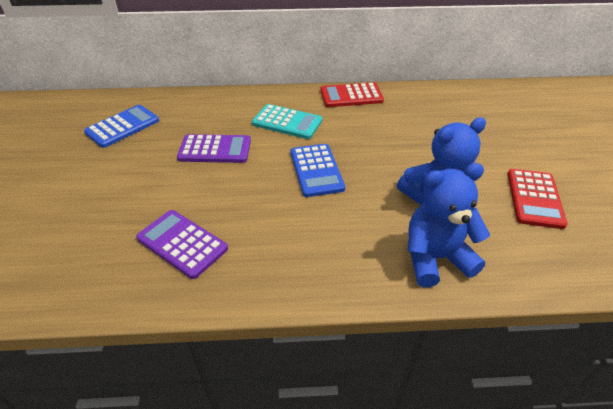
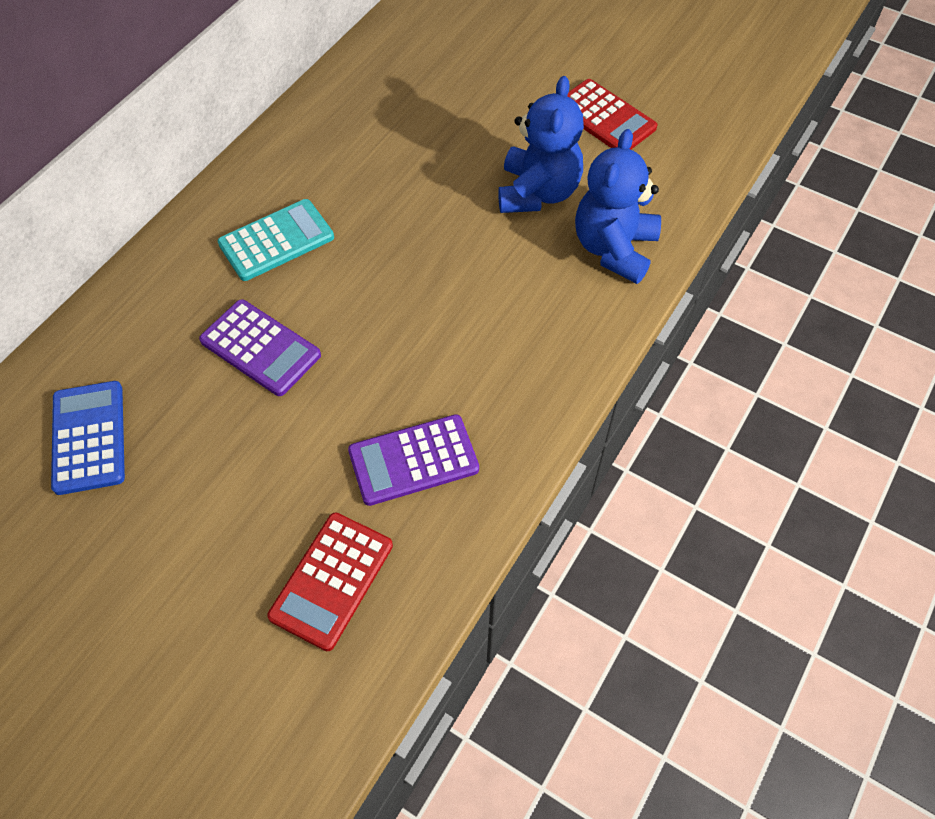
camera: 55 degrees left, 15 degrees up
(215, 150) = (260, 348): purple calculator -> purple calculator turned 90 degrees clockwise
(316, 170) = (401, 266): blue calculator -> none
(351, 96) = (286, 142): red calculator -> red calculator (331, 580)

